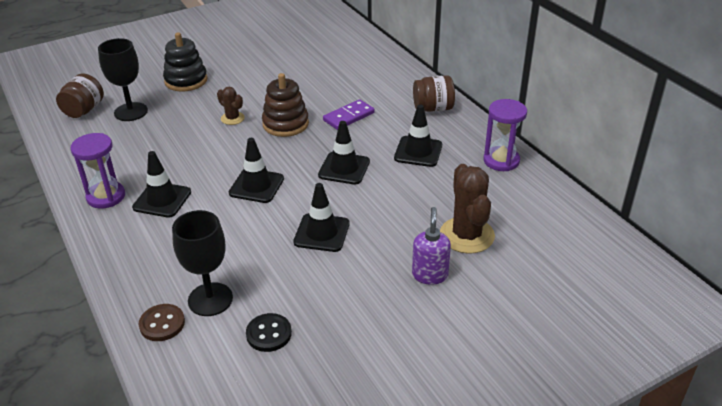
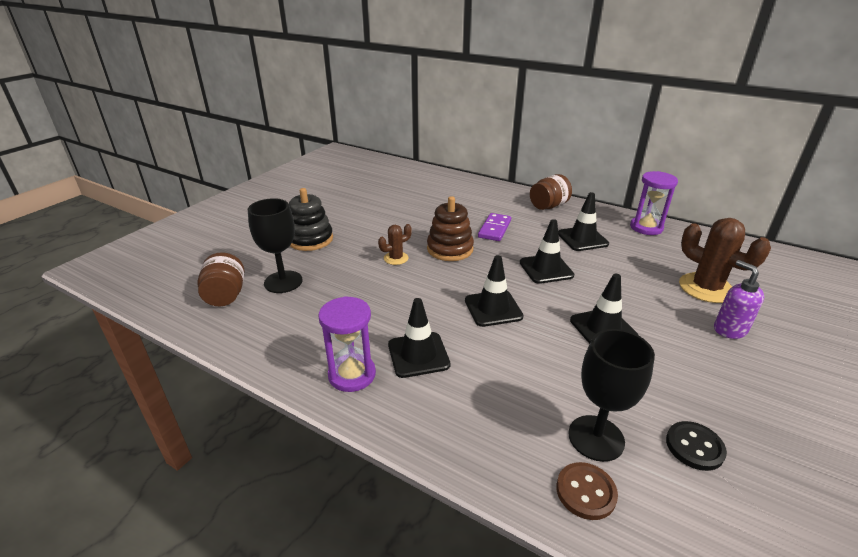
camera: 30 degrees left, 5 degrees down
(232, 118) = (396, 258): brown cactus -> brown cactus turned 45 degrees counterclockwise

